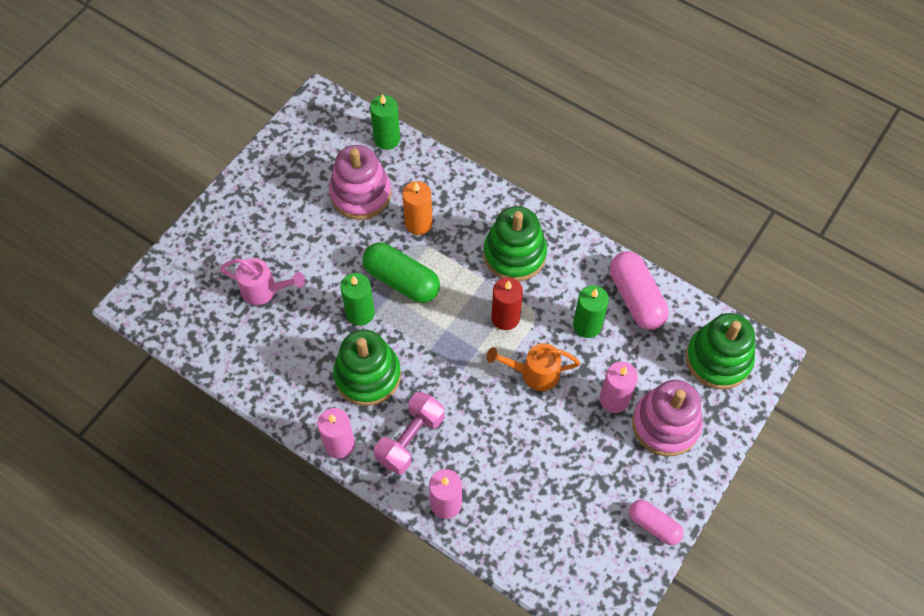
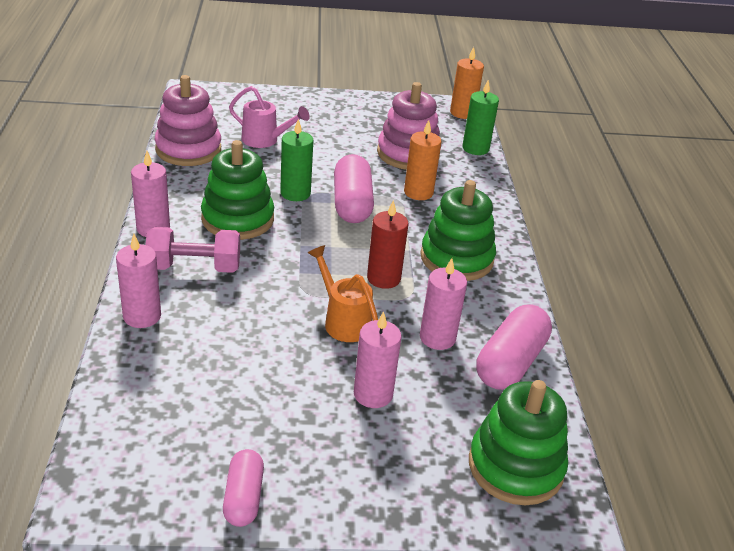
camera: 50 degrees right, 25 degrees down
(264, 290) = (265, 140): pink watering can -> pink watering can turned 45 degrees counterclockwise
(328, 109) = (462, 113): none -> orange candle
(402, 280) = (352, 203): green capsule -> pink capsule
(587, 325) = (437, 338): green candle -> pink candle
(665, 424) = (384, 452): pink stacking toy -> pink stacking toy (188, 149)

